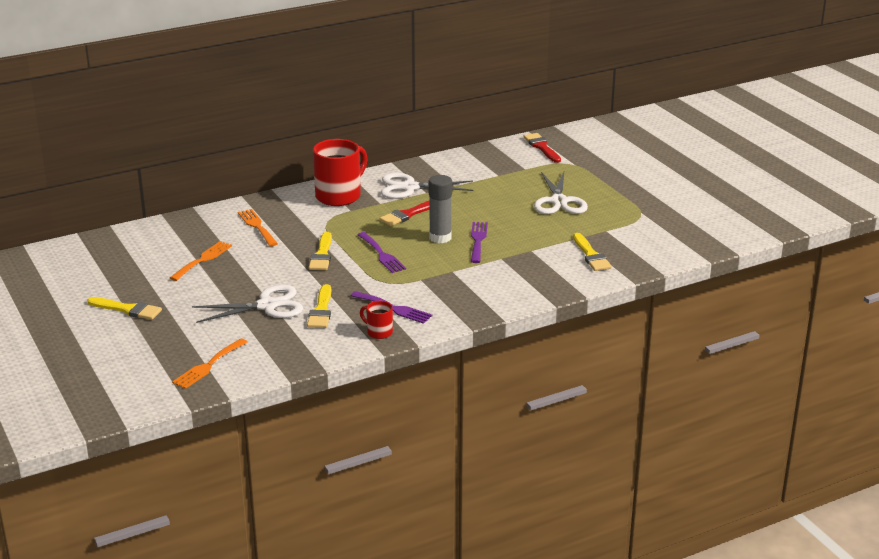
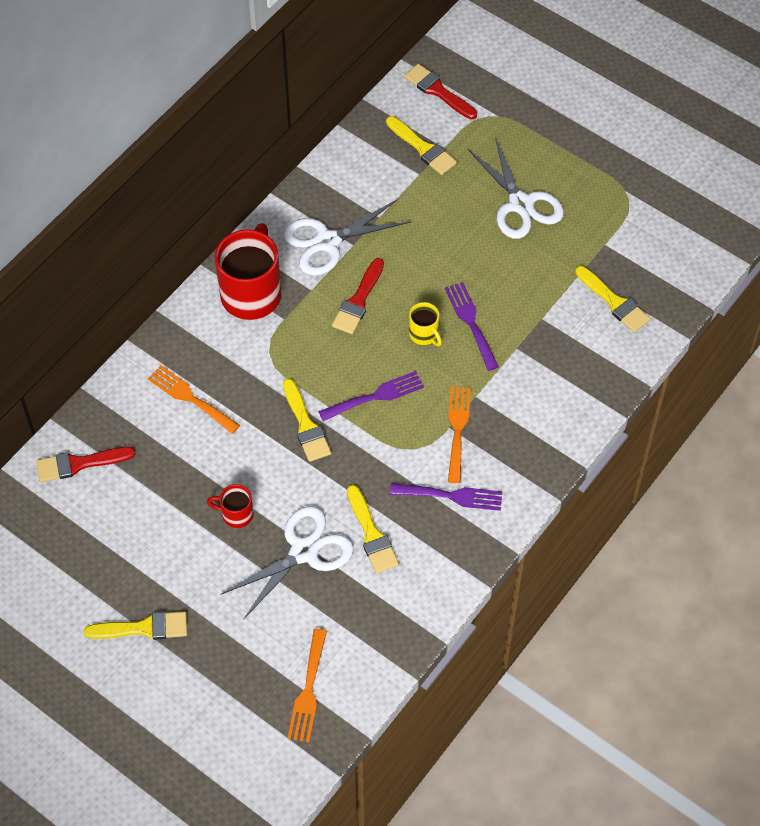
camera: 25 degrees left, 30 degrees up
(159, 235) = (79, 464): none -> red brush
(203, 260) = (168, 493): orange fork -> orange fork (457, 429)
(378, 332) = (461, 548): red mug -> red mug (236, 514)
(382, 254) = (376, 396): purple fork -> purple fork turned 60 degrees counterclockwise
(440, 238) = (424, 334): grey glue stick -> yellow mug
(510, 166) = (422, 148): none -> yellow brush

